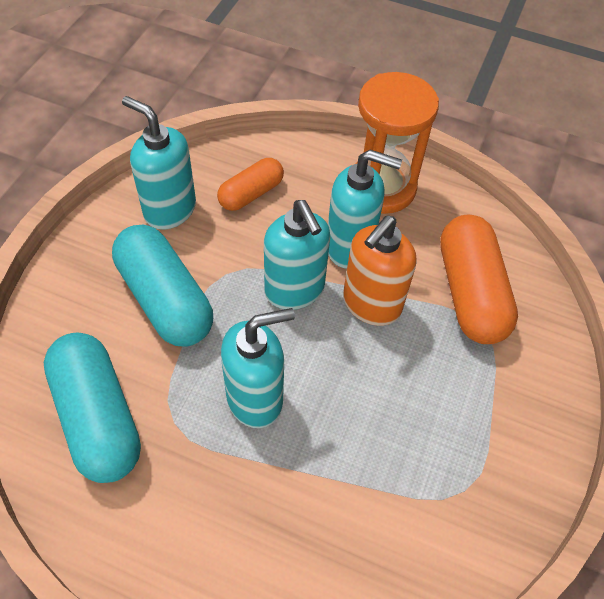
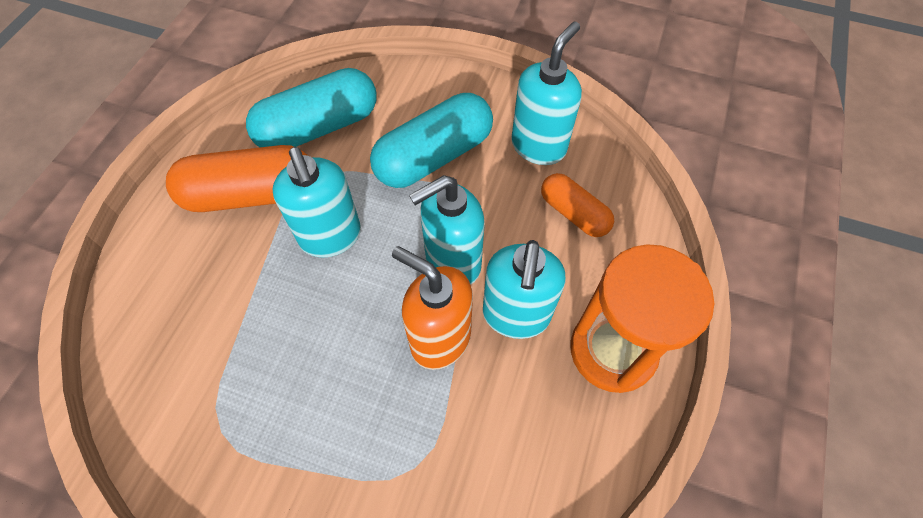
camera: 90 degrees right, 5 degrees up
(470, 292) = (465, 456): orange capsule -> orange capsule (251, 194)

